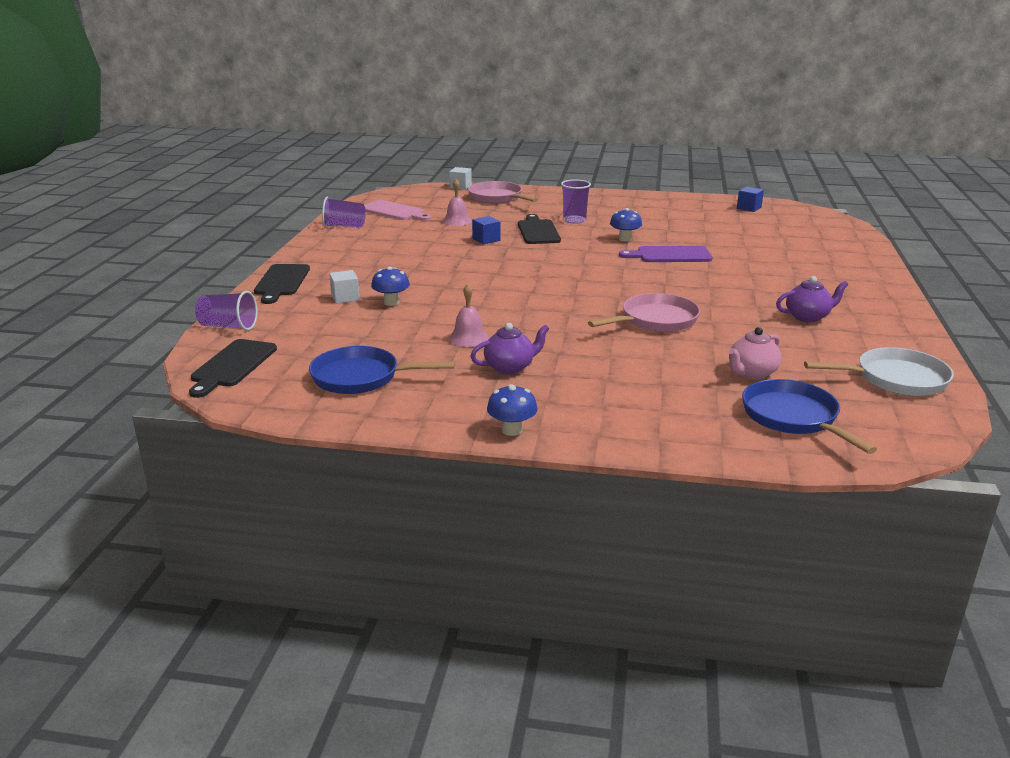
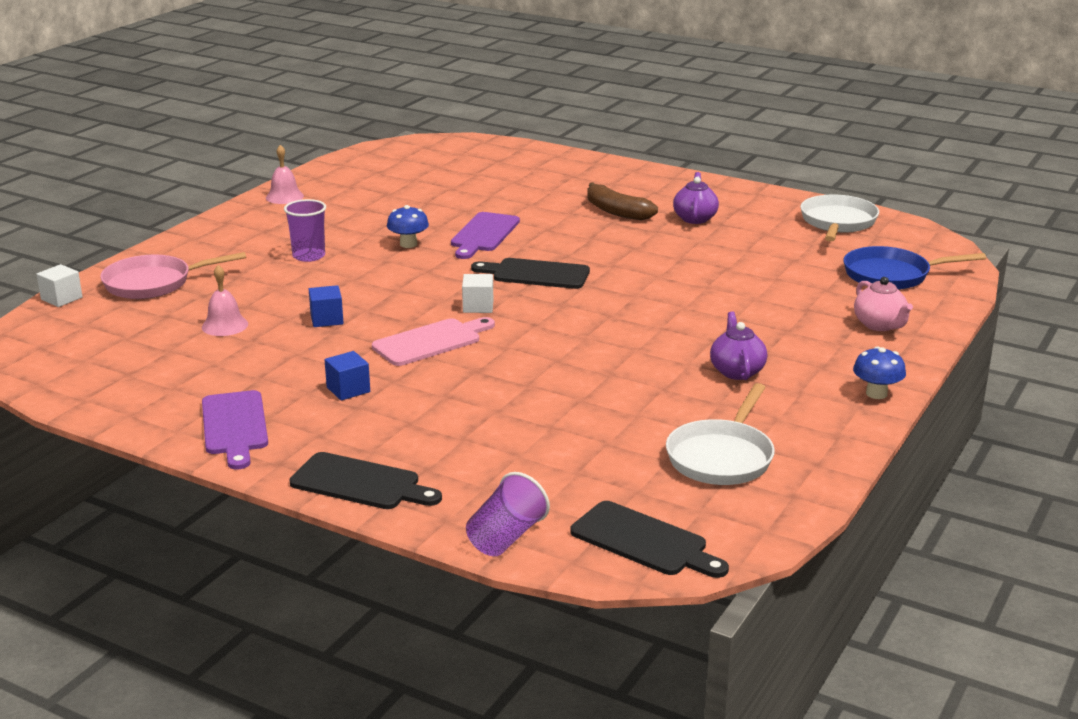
camera: 70 degrees left, 0 degrees up
(335, 245) = (234, 426): none -> purple cutting board
(344, 226) = (150, 409): purple cup -> none
(345, 297) = (463, 441): white cube -> white cube (478, 306)
(361, 377) = (722, 457): blue pan -> white pan
(391, 302) = (504, 411): blue mushroom -> none
(394, 211) = (124, 363): pink cutting board -> pink cutting board (431, 342)
(468, 338) = (647, 380): pink bell -> pink bell (284, 197)
(538, 231) = (328, 284): black cutting board -> black cutting board (536, 274)
(655, 320) = (661, 281): pink pan -> none
(749, 208) = (370, 165): blue cube -> blue cube (348, 390)
(751, 373) = (802, 269): pink teapot -> pink teapot (880, 325)
(777, 288) = (616, 212): none -> brown banana

